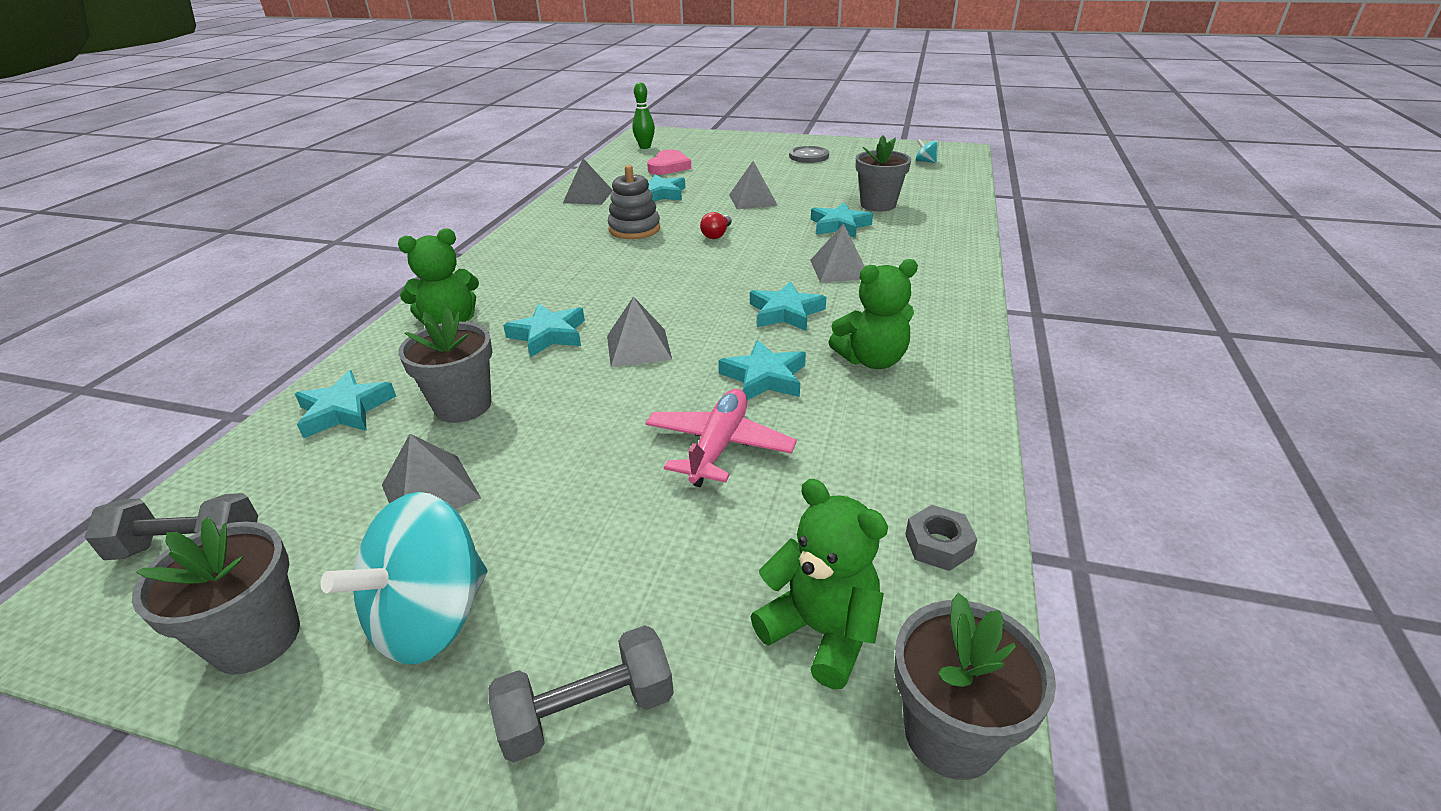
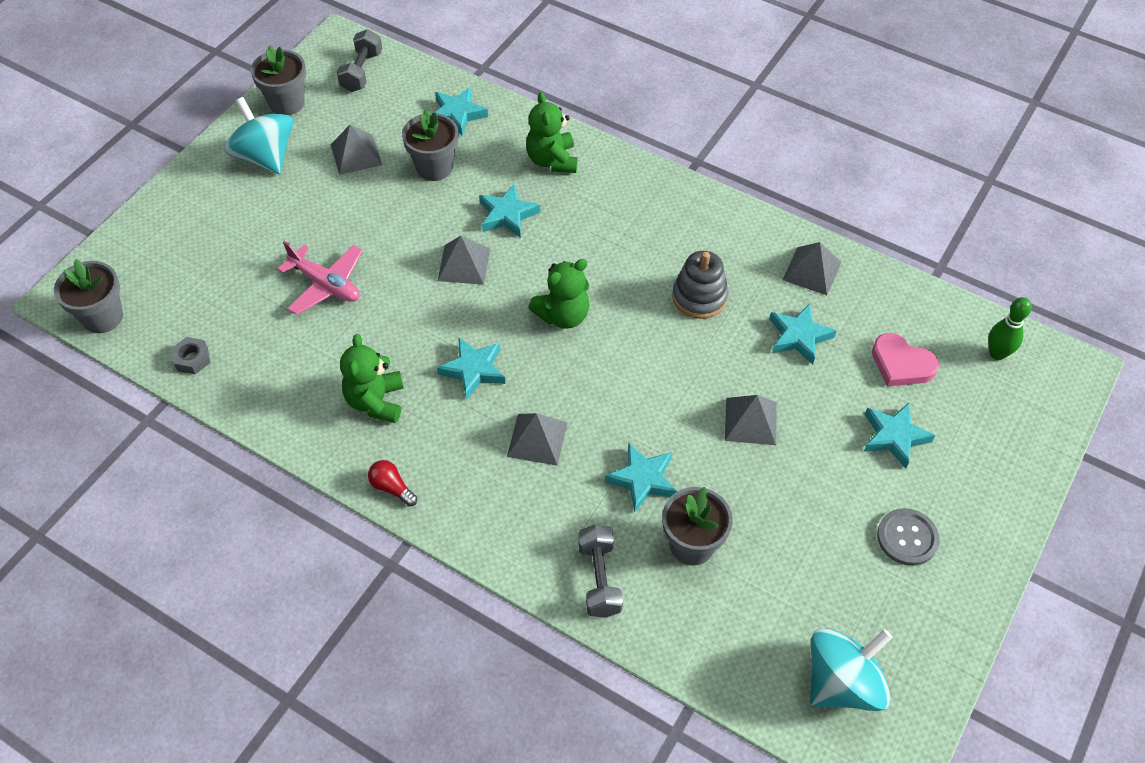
camera: 105 degrees right, 20 degrees up
(588, 711) = (186, 204): grey dumbbell -> grey dumbbell (599, 579)
(717, 234) = (659, 362): red light bulb -> red light bulb (392, 488)
(764, 377) = (387, 328): turquoise star -> turquoise star (894, 437)
(821, 631) = (174, 291): green teddy bear -> green teddy bear (563, 315)
(925, 161) = (842, 683): turquoise spinning top -> turquoise spinning top, size x2.35

